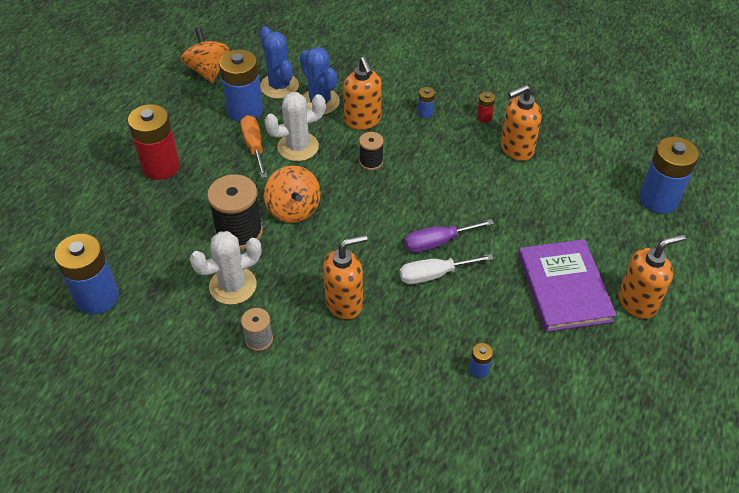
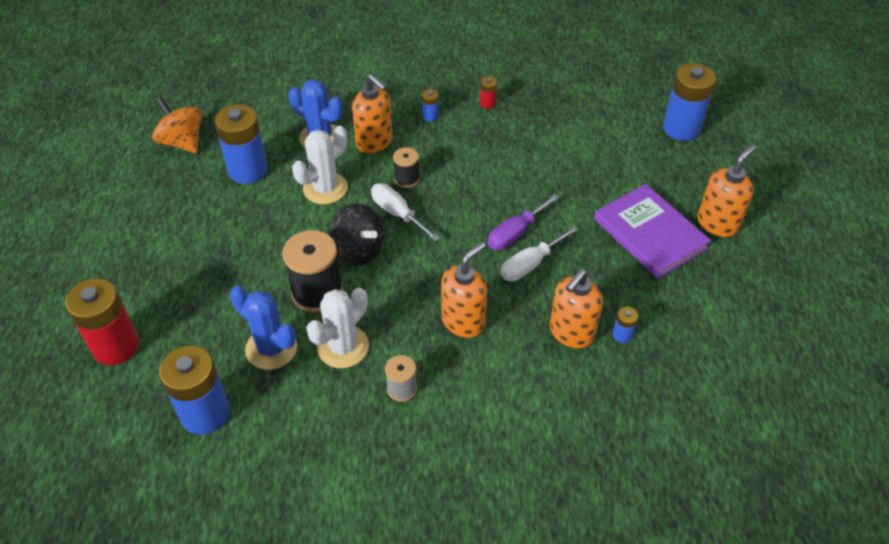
camera: 25 degrees left, 0 degrees up
(161, 166) = (192, 255): red battery -> red battery (116, 346)
(254, 146) = (280, 202): orange screwdriver -> none
(279, 86) = (269, 135): blue cactus -> blue cactus (271, 348)
(293, 209) = (358, 250): orange spinning top -> black spinning top
(345, 189) = (397, 213): none -> white screwdriver
(516, 149) = (534, 123): orange soap dispenser -> orange soap dispenser (571, 333)

